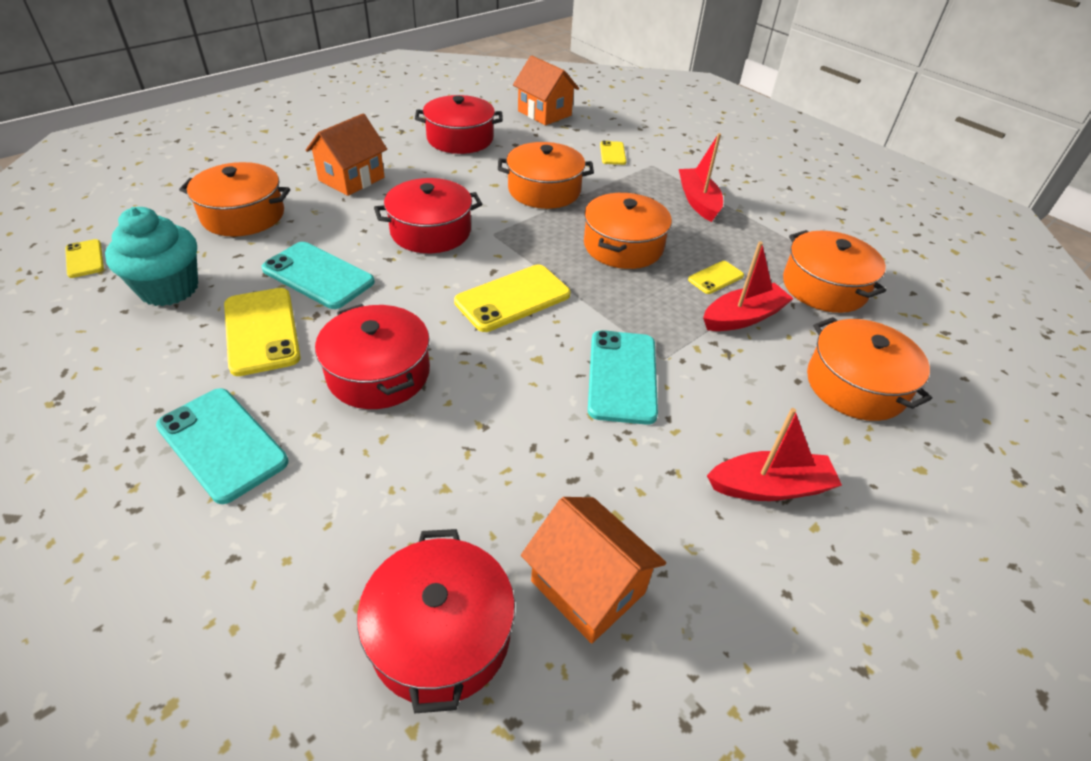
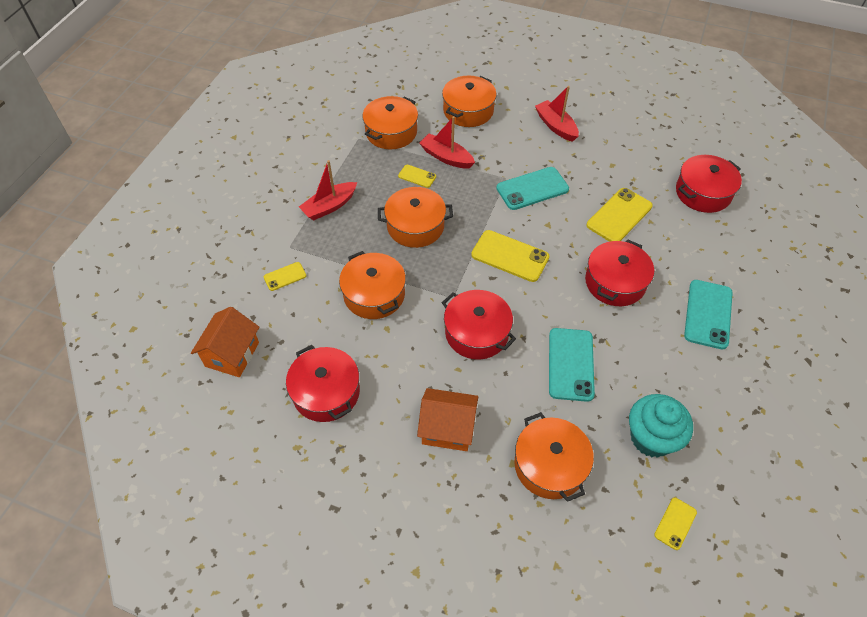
camera: 115 degrees left, 10 degrees up
(261, 331) = (636, 356): yellow phone -> yellow phone (619, 216)
(588, 587) = (648, 162): orange house -> none

